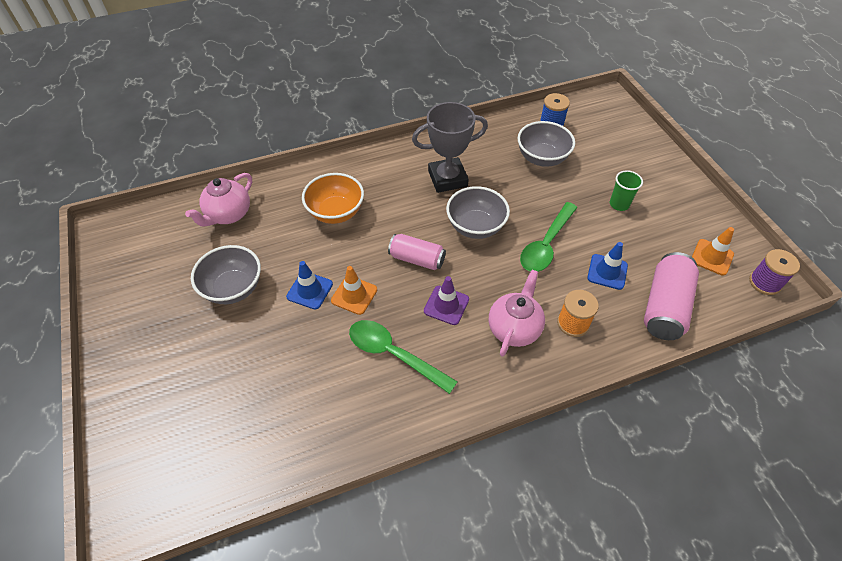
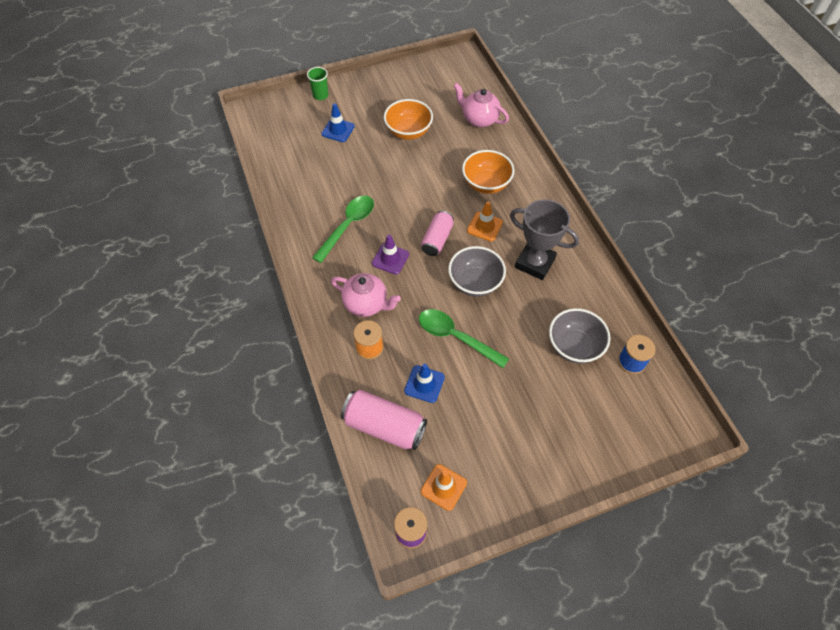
camera: 90 degrees right, 5 degrees up
(233, 288) = (408, 132): grey bowl -> orange bowl
(310, 290) = (406, 174): blue traffic cone -> blue traffic cone (338, 130)
(354, 295) = (401, 200): orange traffic cone -> orange traffic cone (484, 226)
(447, 178) = (534, 263): grey trophy -> grey trophy turned 45 degrees counterclockwise
(619, 204) = (512, 410): green cup -> green cup (320, 95)

